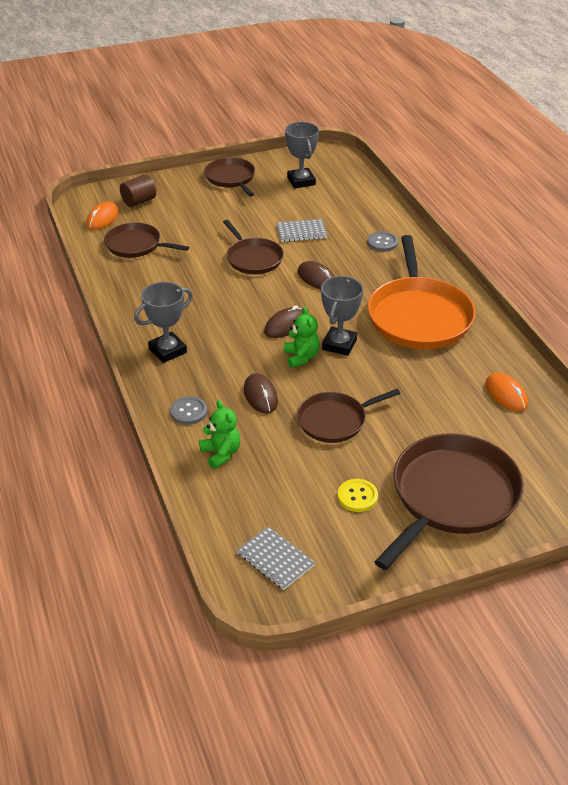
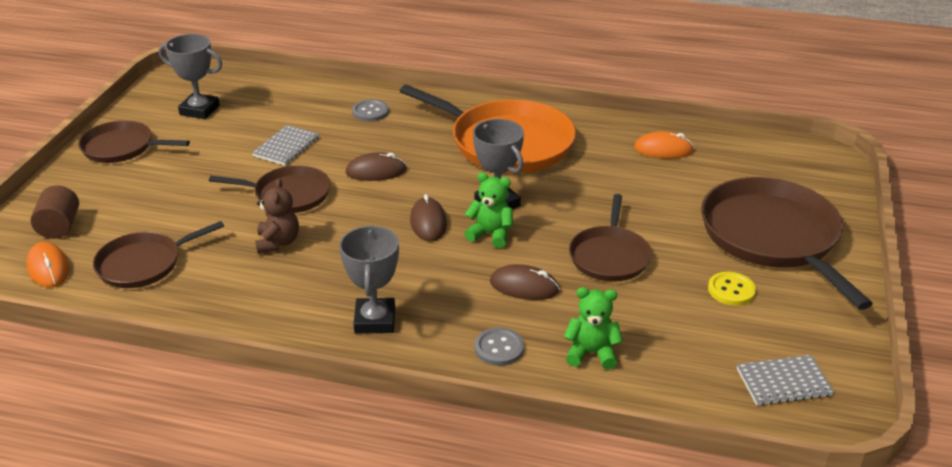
camera: 55 degrees left, 5 degrees down
(202, 279) = (278, 242): none -> brown teddy bear

